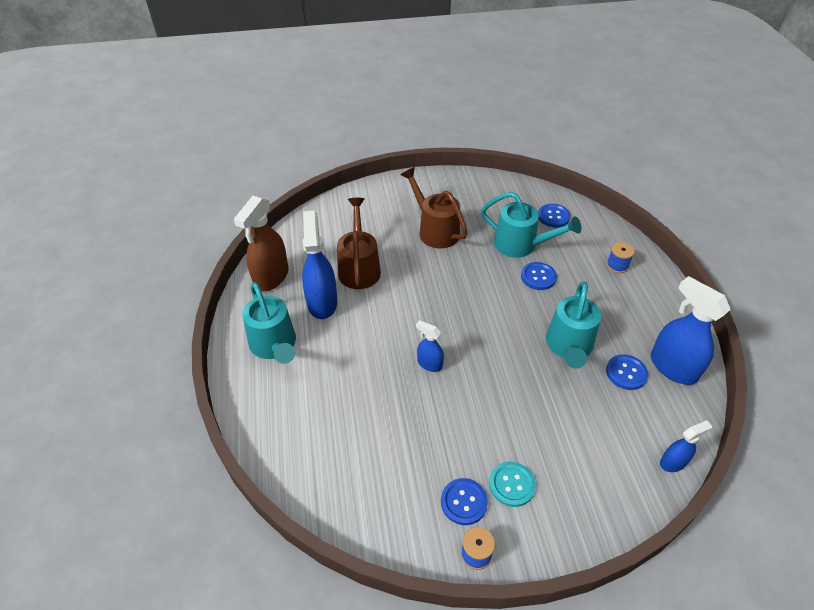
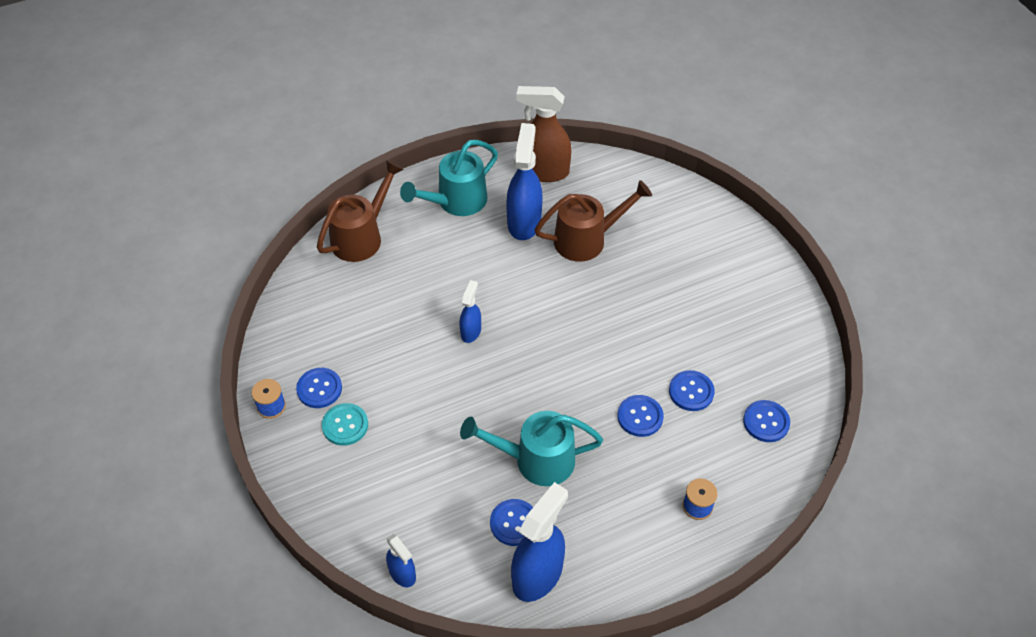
camera: 75 degrees right, 5 degrees up
(322, 302) = (524, 222): blue spray bottle -> blue spray bottle turned 60 degrees counterclockwise
(434, 230) = (680, 296): brown watering can -> brown watering can (362, 236)
(521, 245) = (691, 391): turquoise watering can -> blue button

